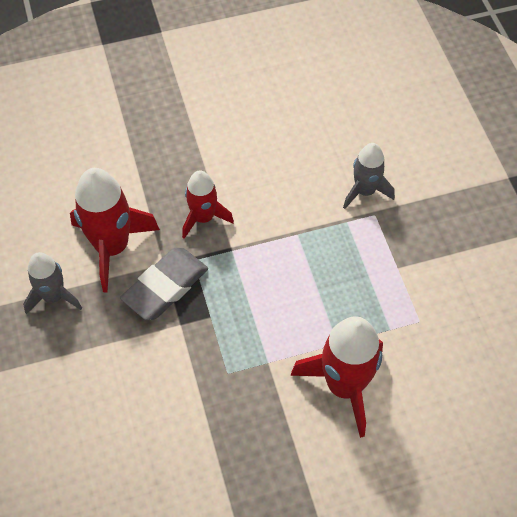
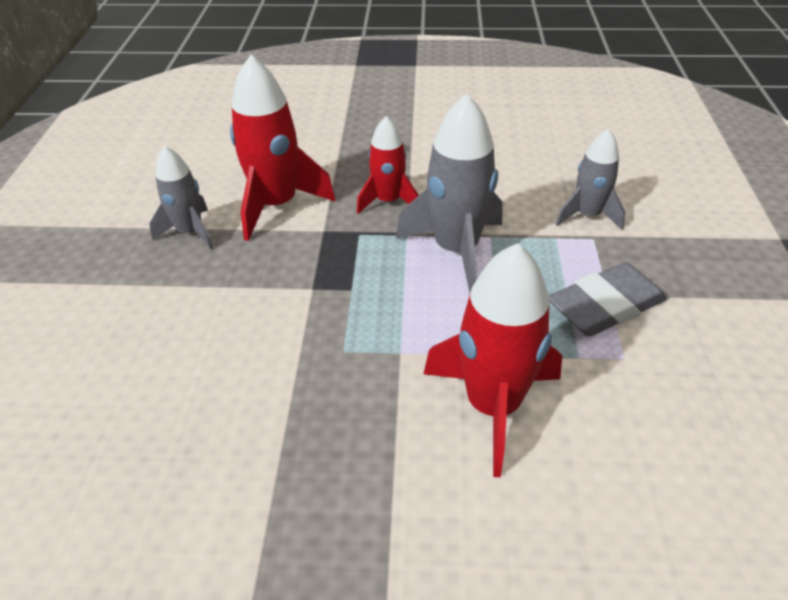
camera: 20 degrees right, 15 degrees down
(165, 287) = (314, 250): grey eraser -> grey eraser (605, 306)
(275, 255) = (456, 250): none -> grey rocket

